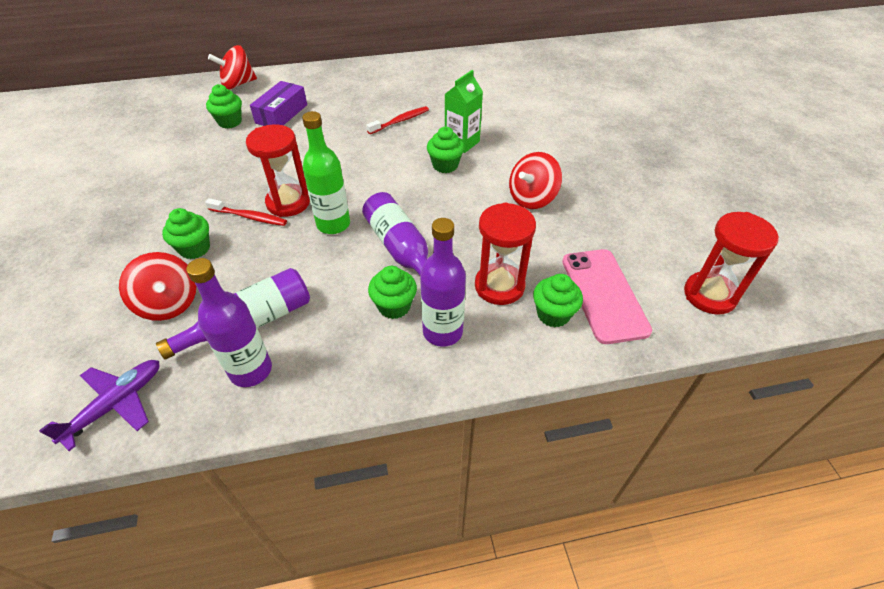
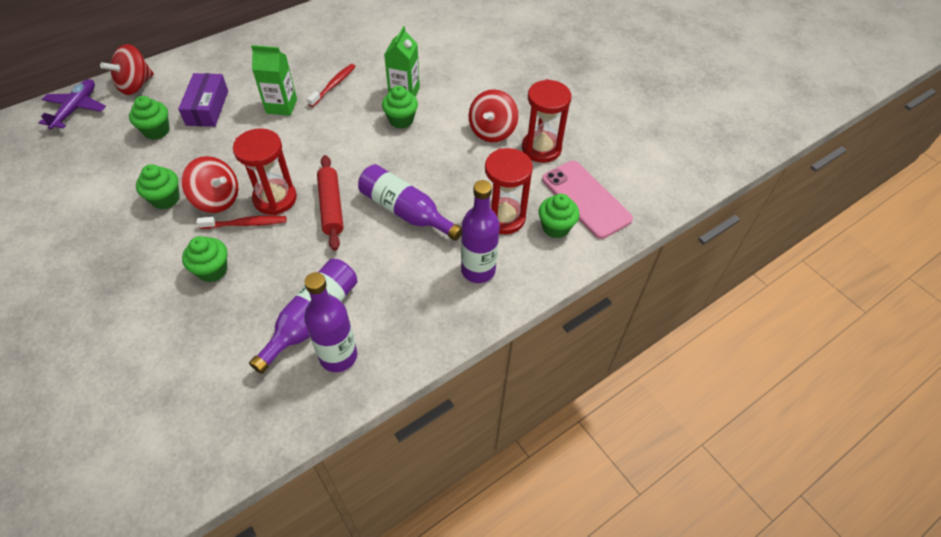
camera: 25 degrees left, 5 degrees up
(115, 405) = (237, 427): purple plane -> purple plane (76, 109)
(169, 303) = (224, 327): red spinning top -> red spinning top (217, 199)
(333, 224) = (331, 207): green bottle -> red rolling pin
(343, 127) = (281, 106): none -> green carton
(394, 306) = (427, 262): green cupcake -> green cupcake (165, 199)
(709, 295) = (660, 175): red hourglass -> red hourglass (541, 148)

